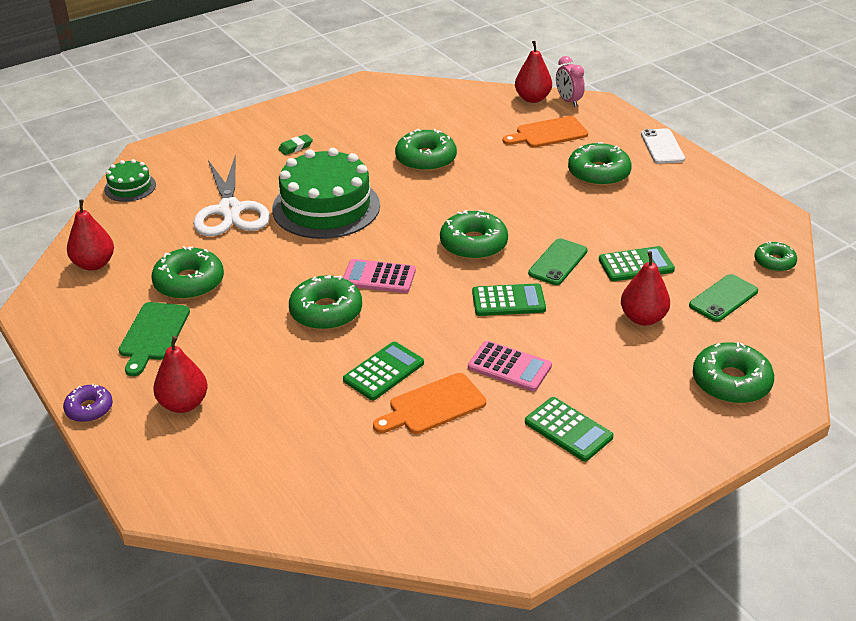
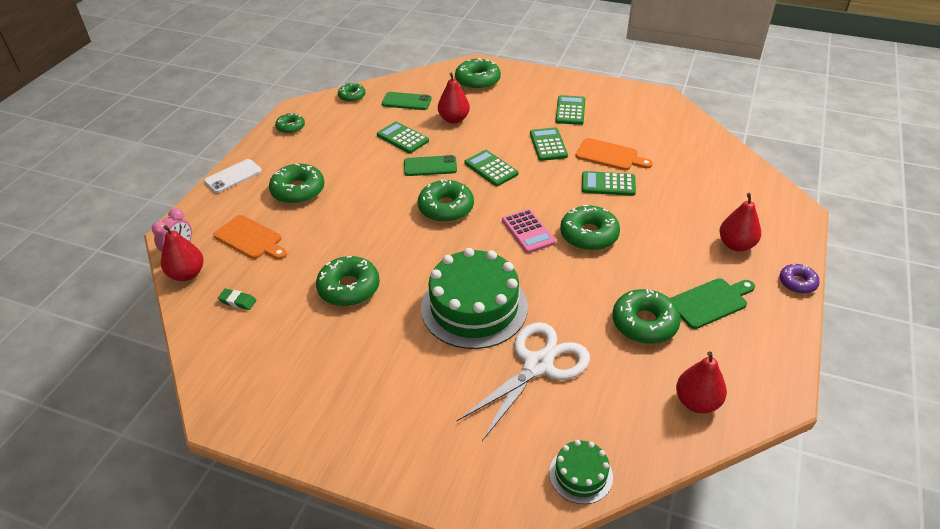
camera: 125 degrees left, 5 degrees up
(295, 147) = (398, 389): green eraser -> green eraser (237, 301)
(509, 367) = (548, 145): pink calculator -> green calculator
(733, 201) = (291, 127): none -> green donut

